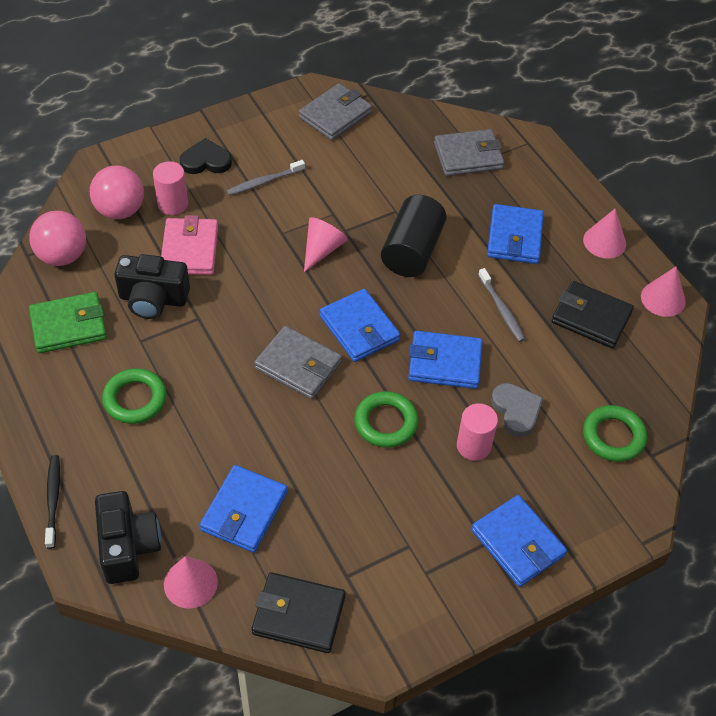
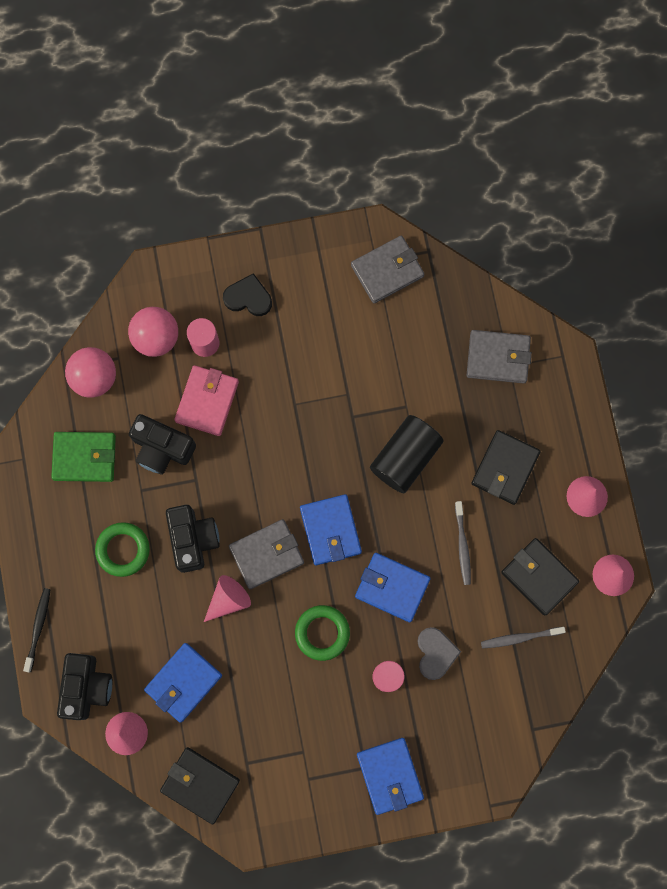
camera: 20 degrees right, 25 degrees up
(212, 371) = (193, 539): none -> black camera
(264, 182) = (295, 338): grey toothbrush -> grey toothbrush (520, 637)
(298, 365) = (266, 554): grey wallet -> grey wallet turned 75 degrees counterclockwise
(322, 249) = (324, 433): pink cone -> pink cone (228, 599)
(514, 237) = (505, 468): blue wallet -> black wallet
(613, 436) = (507, 702): green ring -> none

